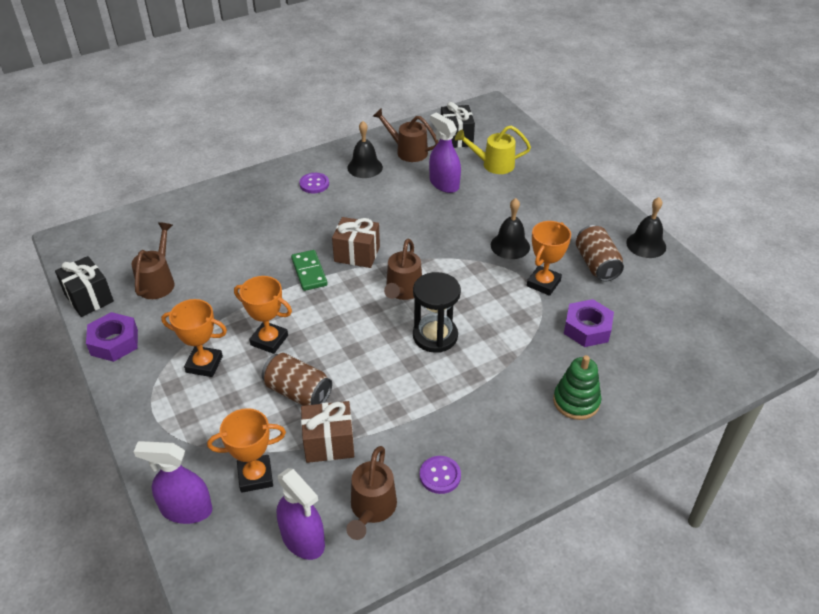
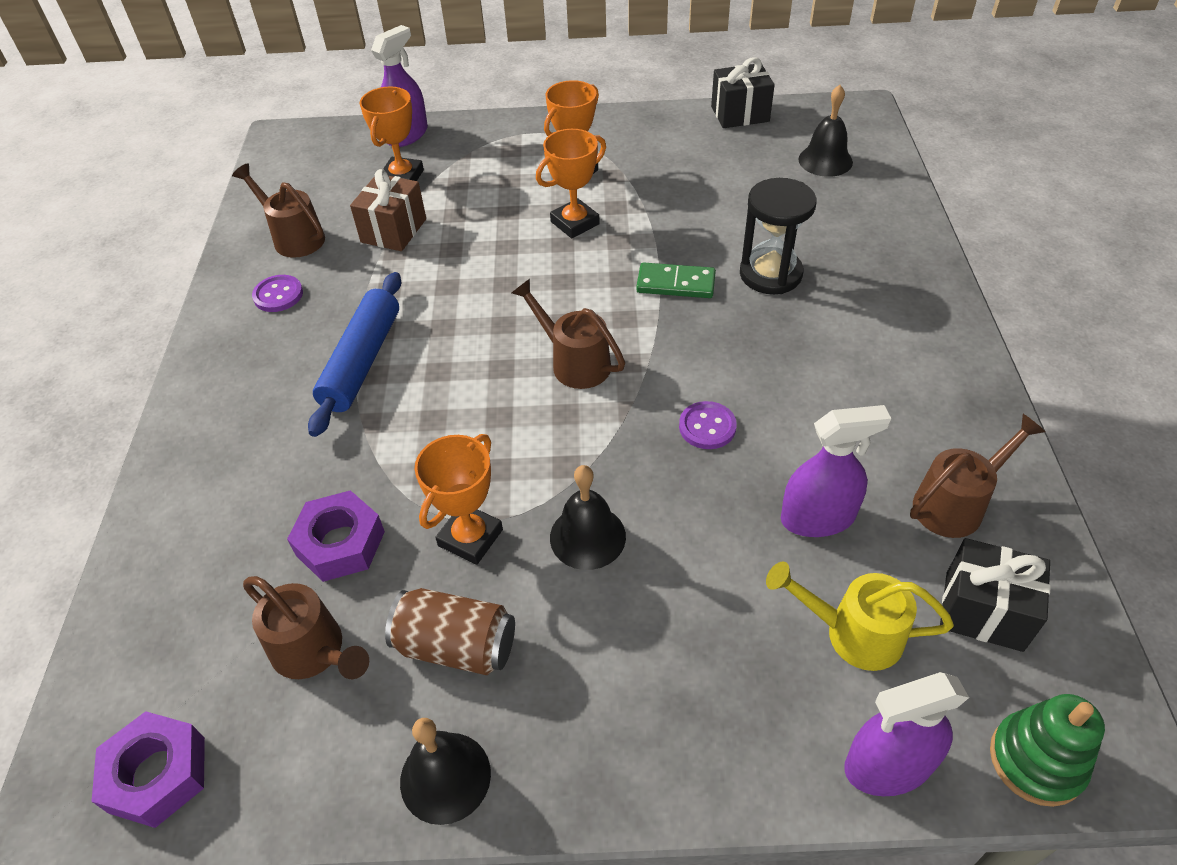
camera: 120 degrees right, 5 degrees up
(114, 342) = (655, 122): purple nut -> purple nut (157, 774)
(158, 281) = (738, 162): brown watering can -> brown watering can (314, 652)
(298, 392) = (479, 226): brown can -> none
(303, 539) = (310, 190): purple spray bottle -> purple spray bottle (888, 765)
(314, 184) = (892, 343): purple button -> purple button (707, 427)
(357, 254) = (684, 340): brown gift -> none
(365, 167) = (920, 421): black bell -> black bell (825, 160)
(435, 336) = (467, 364): black hourglass -> black hourglass (770, 274)
(467, 388) = (362, 361): none -> blue rolling pin
(493, 164) = (852, 633): yellow watering can -> yellow watering can turned 105 degrees counterclockwise
(543, 283) = (470, 537): orange trophy -> orange trophy turned 60 degrees clockwise
(576, 401) = (245, 458): green stacking toy -> green stacking toy (1036, 760)

